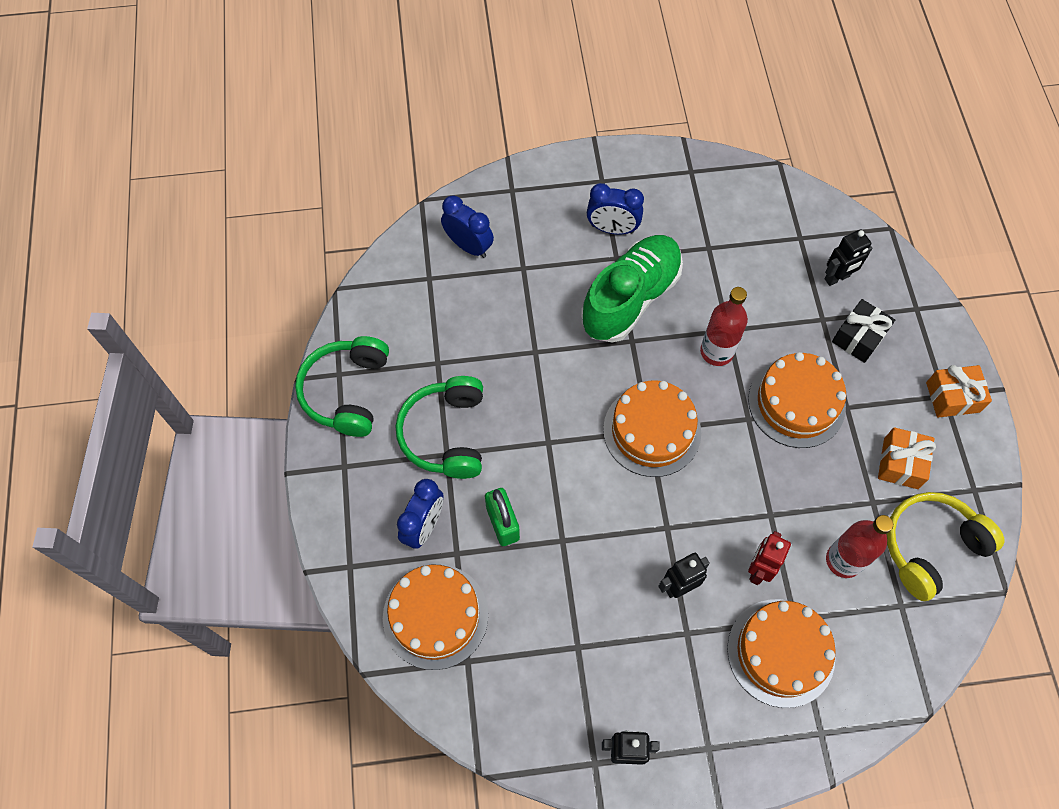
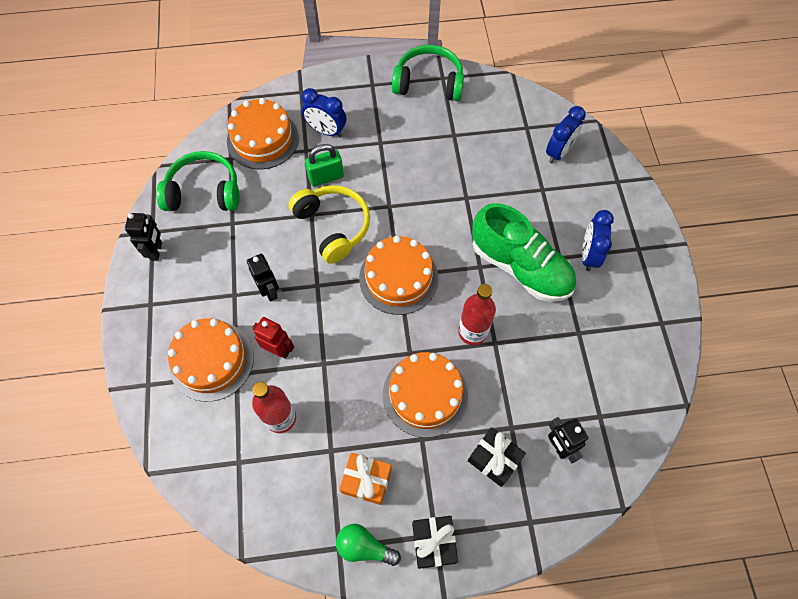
camera: 90 degrees right, 0 degrees up
(445, 434) = (396, 141): green headphones -> green headphones (204, 192)
(930, 546) = (287, 496): yellow headphones -> yellow headphones (333, 226)
(952, 397) = (433, 543): orange gift -> black gift
(969, 464) = (364, 547): none -> green light bulb

